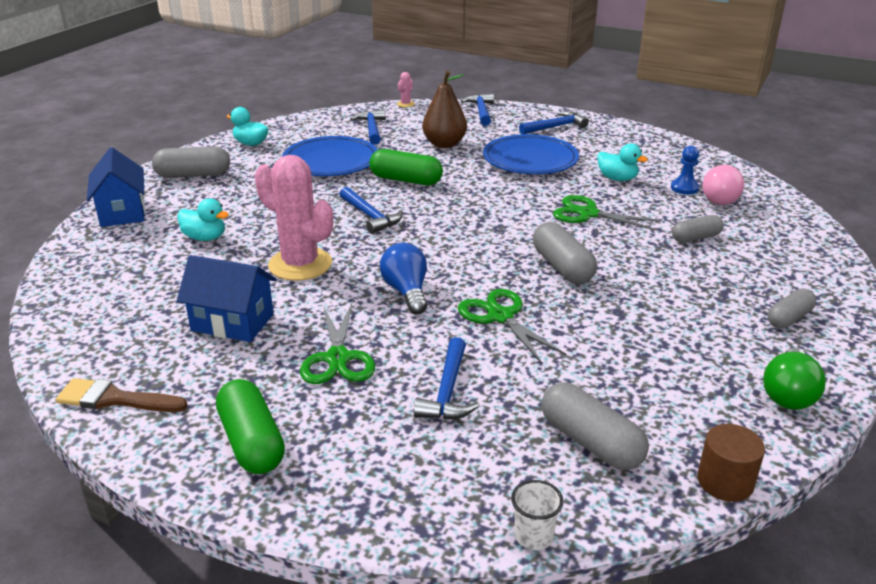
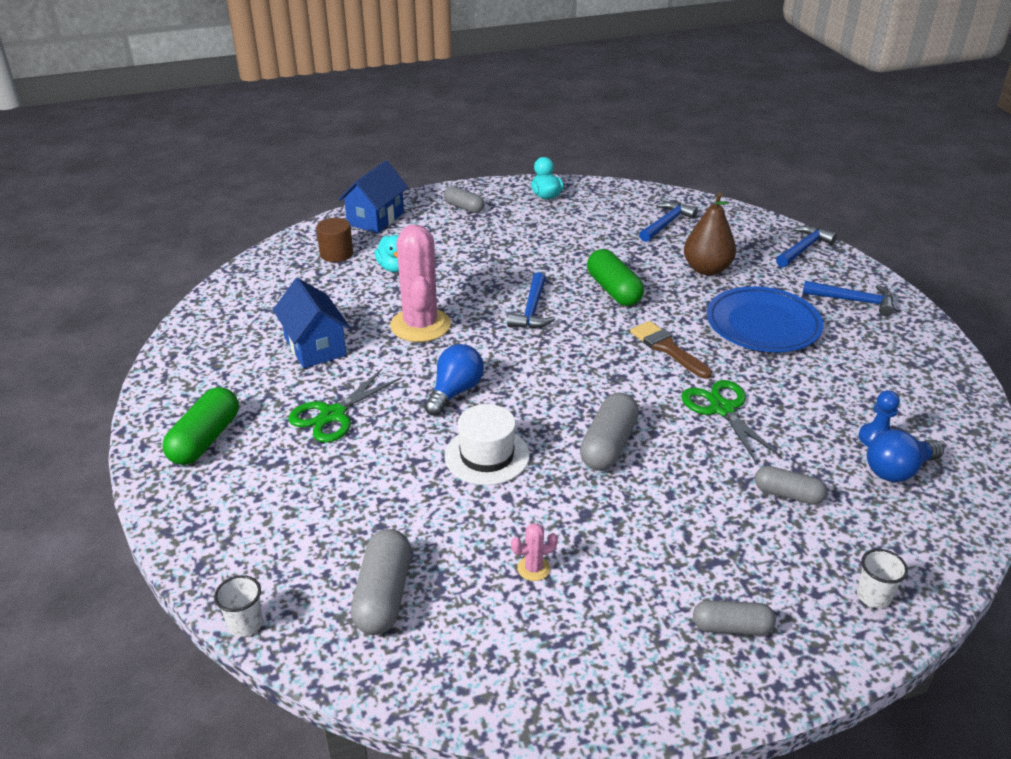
camera: 45 degrees right, 5 degrees up
(115, 399) = (185, 361): brown brush -> brown brush (667, 348)
(193, 175) = (464, 207): grey capsule -> grey capsule, size x0.65
(331, 161) = (581, 242): blue plate -> none
(405, 104) = (740, 209): pink cactus -> pink cactus (533, 568)
(448, 391) = (358, 487): blue hammer -> none
(500, 316) = (487, 455): green scissors -> white hat
(617, 179) = (819, 389): turquoise duck -> none
(720, 198) = (897, 470): pink light bulb -> blue light bulb
(725, 482) = (420, 699): brown cylinder -> brown cylinder (336, 254)
(788, 394) = (598, 684): green light bulb -> none
(813, 262) = (873, 596): none -> white cup

